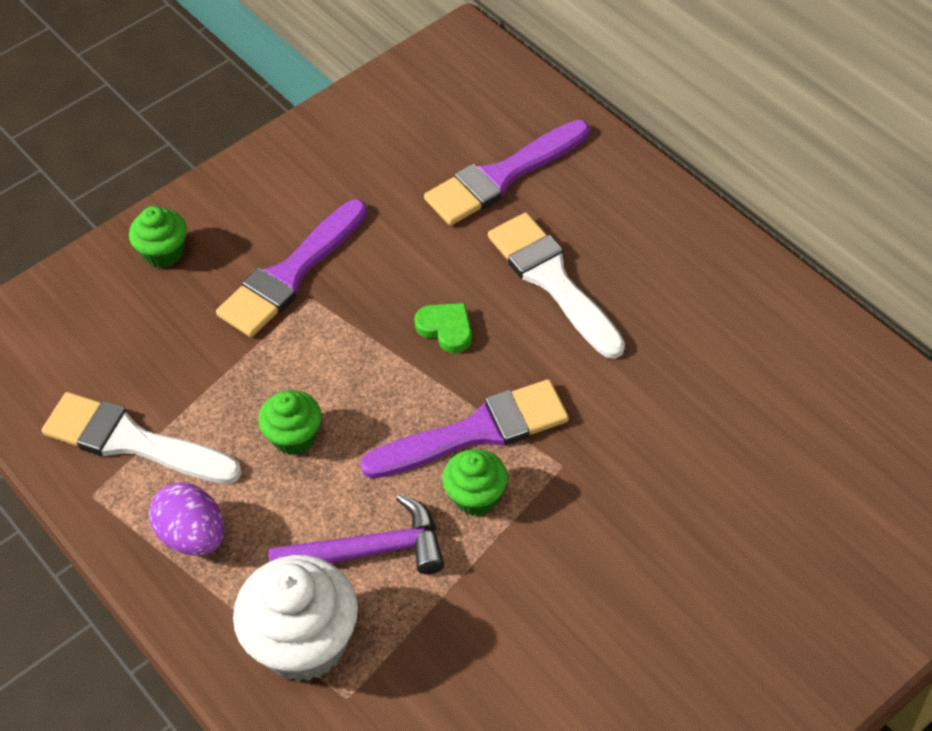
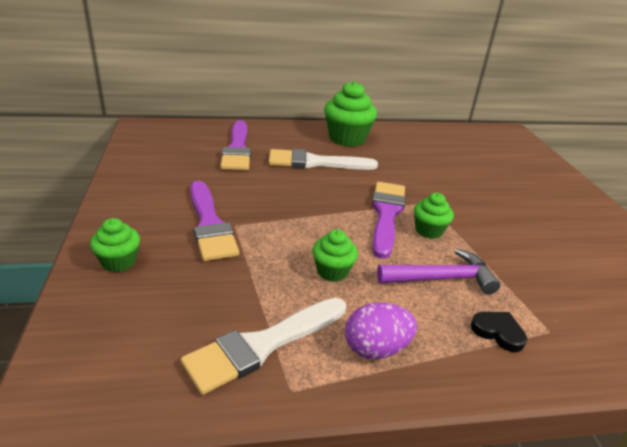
camera: 65 degrees left, 20 degrees down
(304, 643) = (498, 332): white cupcake -> black heart
(369, 551) = (441, 278): purple hammer -> purple hammer turned 60 degrees clockwise
(446, 329) = (311, 196): green heart -> none
(684, 273) = (347, 138): none -> green cupcake

